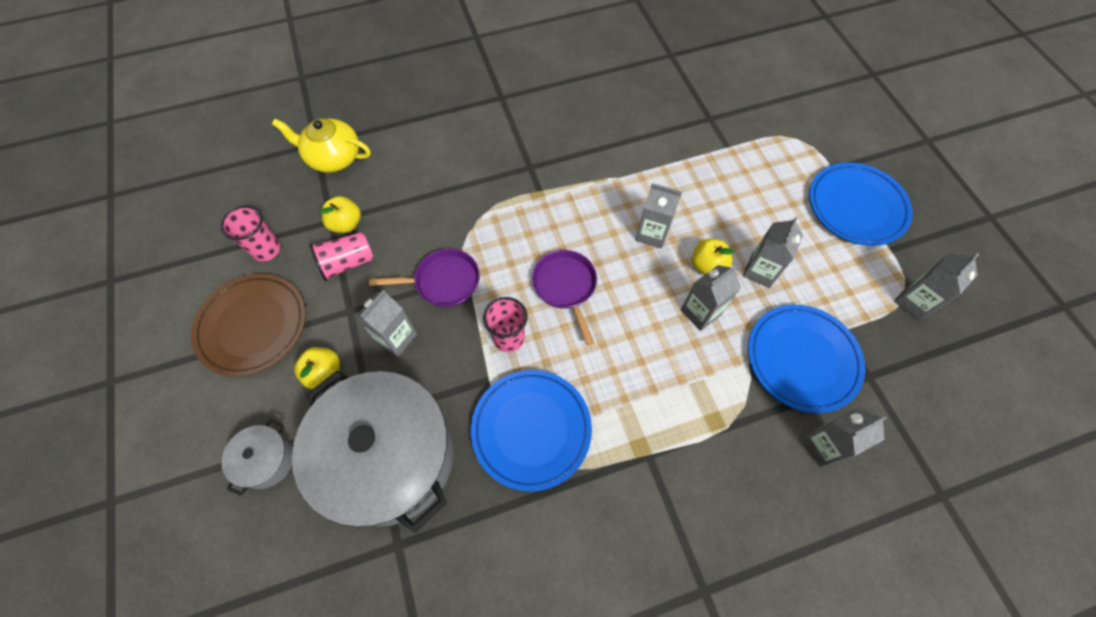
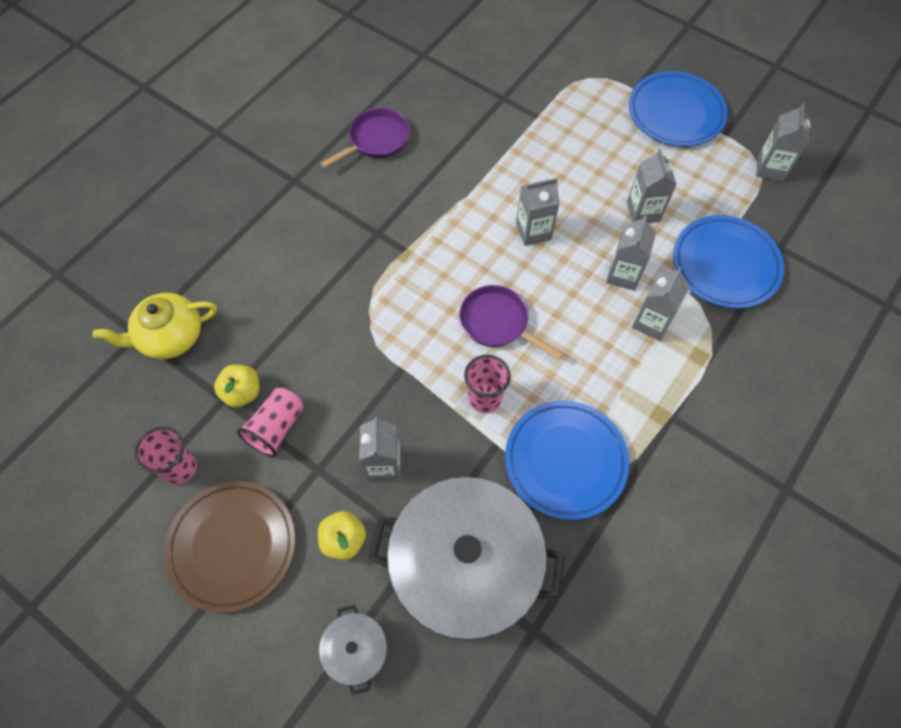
camera: 35 degrees left, 0 degrees up
(443, 281) = (384, 387): purple pan -> purple pan (376, 140)
(707, 266) = (599, 232): yellow apple -> none
(823, 445) = (787, 322): grey carton -> grey carton (651, 323)

